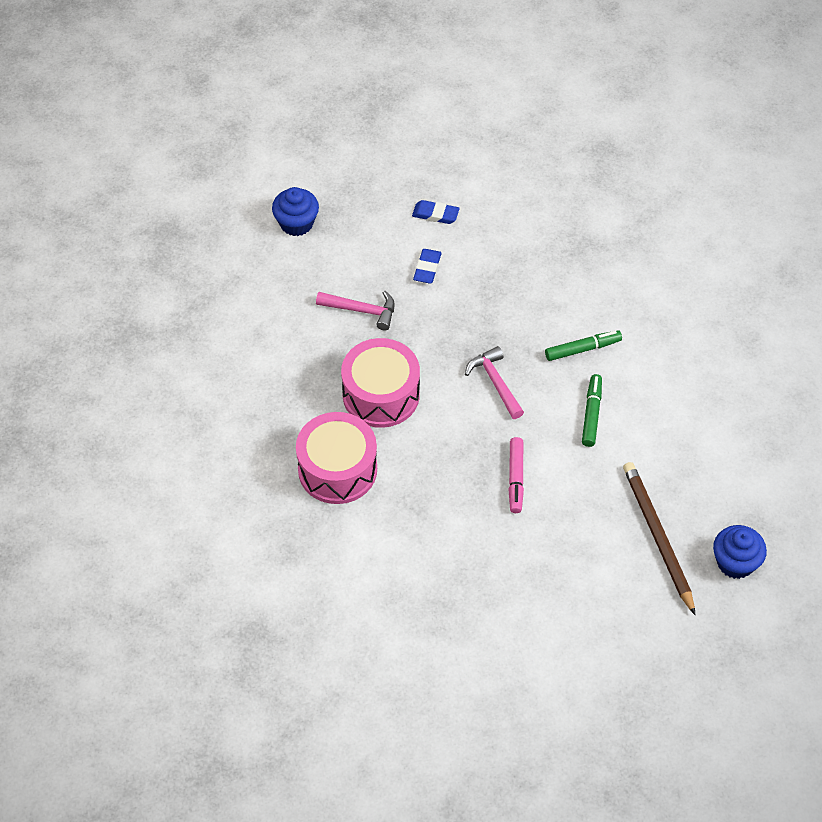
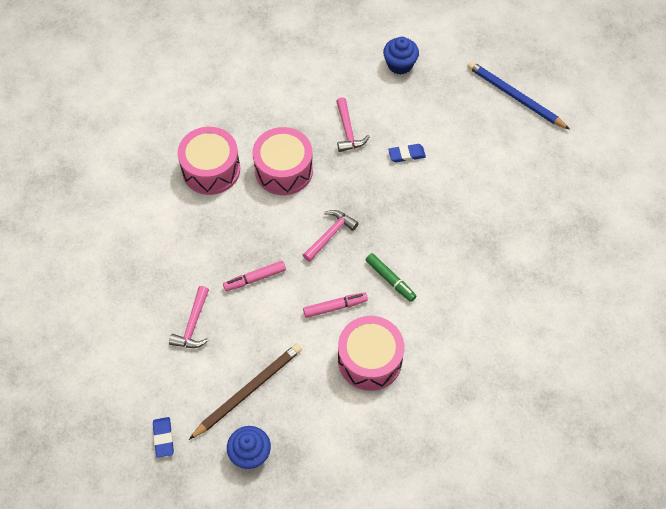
camera: 65 degrees right, 5 degrees up
(407, 139) = (515, 97): none -> blue pencil
(435, 214) = (457, 141): blue eraser -> blue eraser (163, 438)
(546, 563) = (193, 325): none -> pink hammer
(591, 414) = (335, 307): green marker -> pink marker
(672, 407) = (370, 360): none -> pink drum

